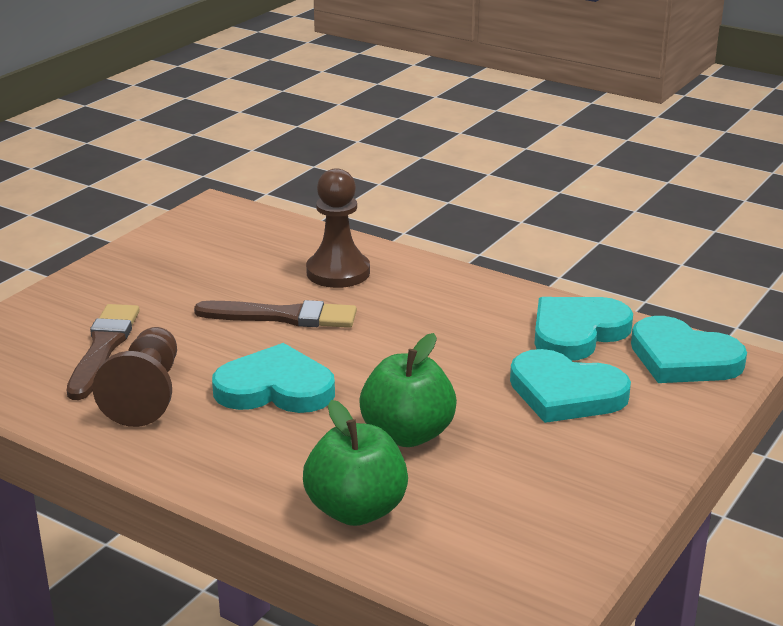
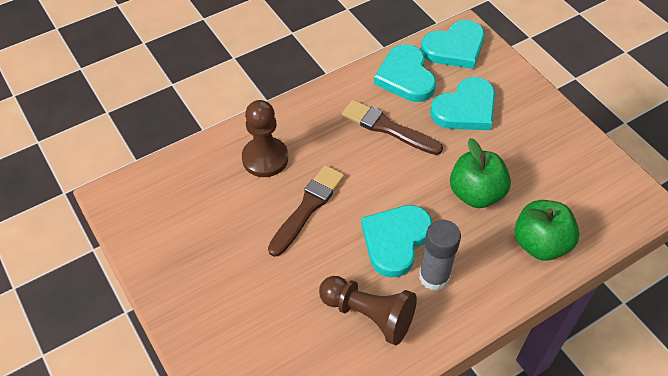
camera: 65 degrees left, 25 degrees up
(103, 348) = (292, 325): brown brush -> brown brush (388, 128)
(235, 430) = (434, 277): none -> grey glue stick

